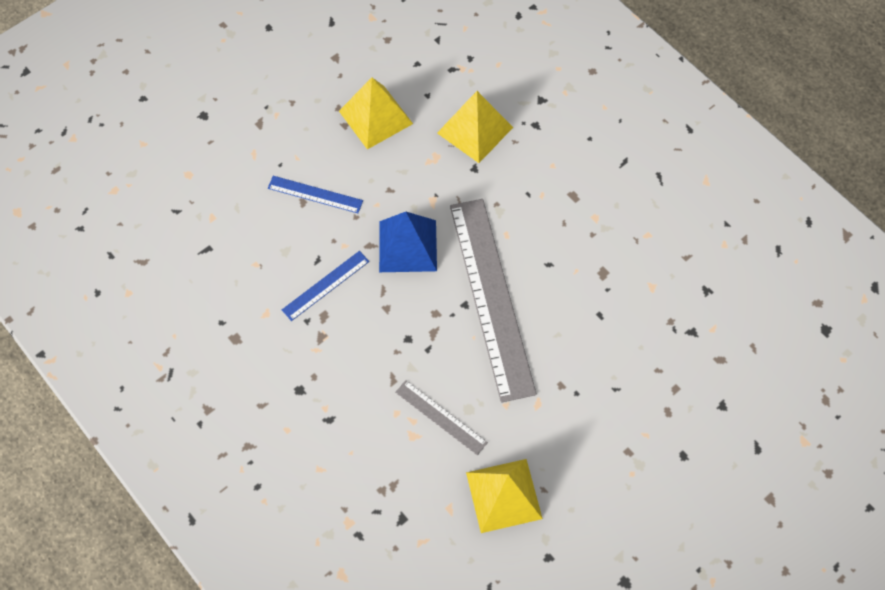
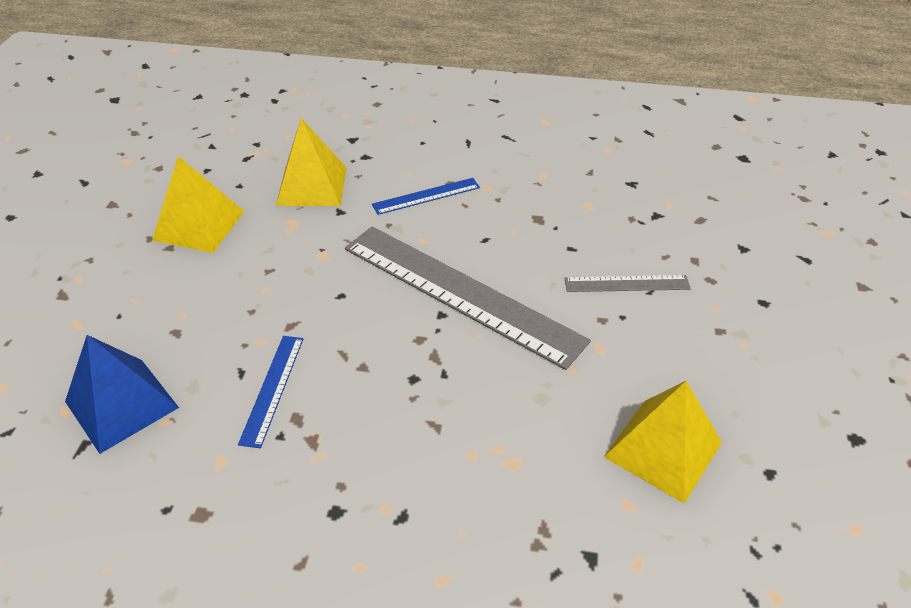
camera: 40 degrees left, 20 degrees down
(315, 194) = (185, 318): blue ruler -> blue ruler (426, 196)
(407, 246) = (332, 302): blue pyramid -> blue pyramid (121, 404)
(440, 417) = (522, 425): grey ruler -> grey ruler (627, 284)

